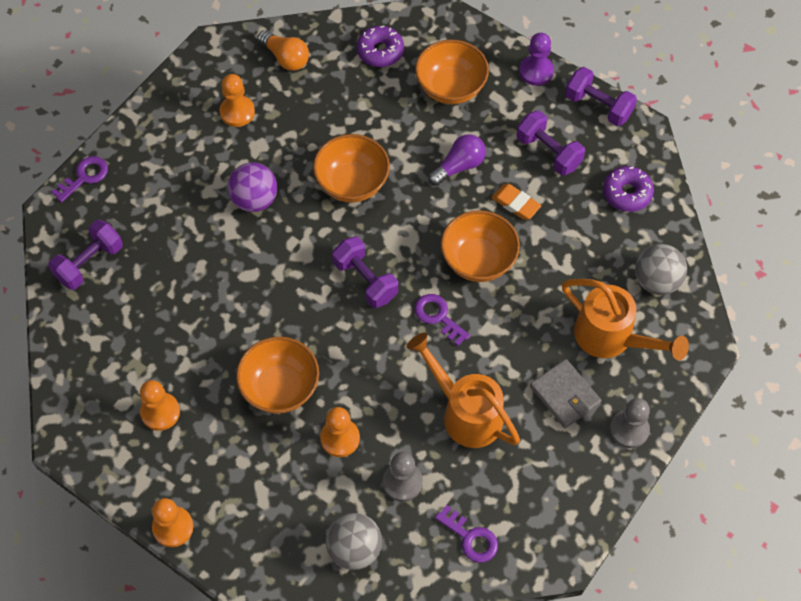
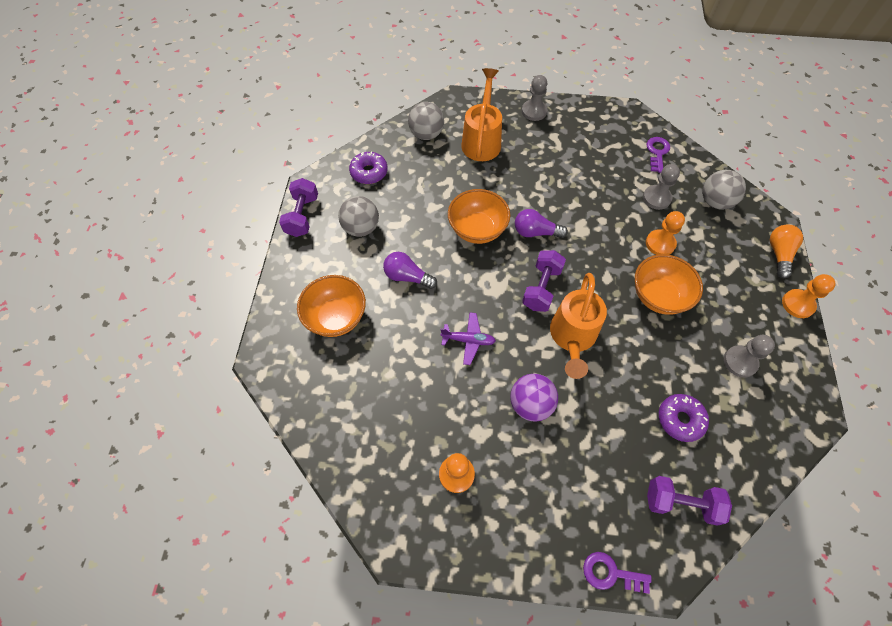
camera: 120 degrees left, 0 degrees up
(160, 412) = (740, 362): orange pawn -> grey pawn
(286, 58) = (374, 467): orange light bulb -> orange light bulb (779, 254)
(352, 183) = (468, 340): orange bowl -> purple plane
(380, 51) = (325, 390): purple donut -> purple donut (680, 419)
(438, 317) = (535, 232): purple key -> purple light bulb
(466, 413) = (587, 188): orange watering can -> orange watering can (572, 337)
(515, 204) = (417, 228): orange eraser -> none
(536, 71) = (289, 267): purple pawn -> none
(548, 152) = (361, 228): purple dumbbell -> grey ball
(565, 395) = (536, 147): grey wallet -> none

